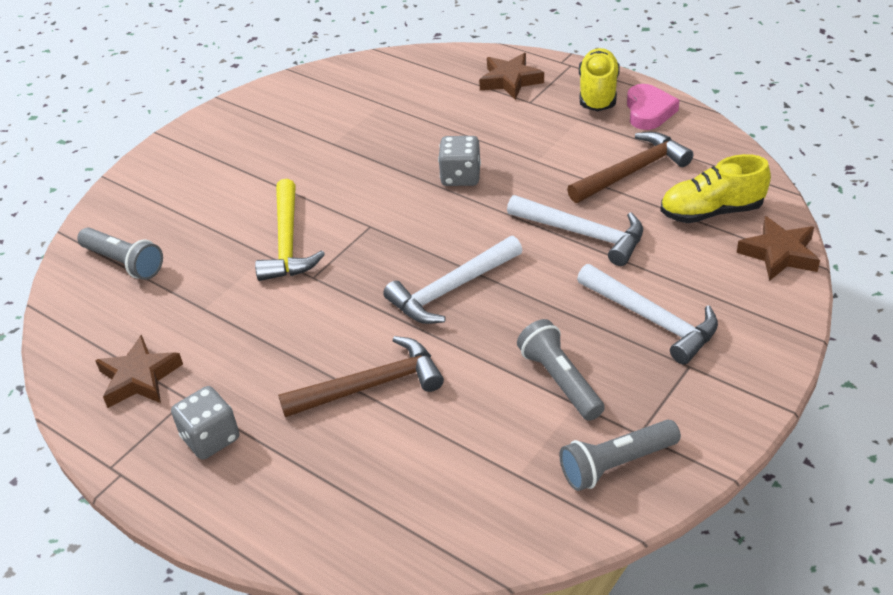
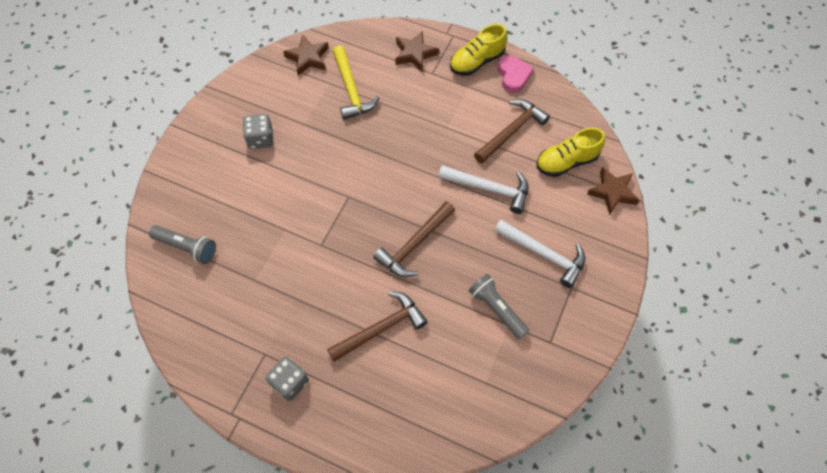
camera: 15 degrees left, 20 degrees up
(139, 378) = (228, 342): brown star -> brown star (308, 58)
(288, 242) = (296, 217): yellow hammer -> yellow hammer (351, 90)
(451, 289) = (414, 245): white hammer -> brown hammer
(460, 176) = (399, 147): grey dice -> grey dice (260, 139)
(598, 93) = (476, 61): yellow shoe -> yellow shoe turned 120 degrees counterclockwise
(616, 464) = (540, 366): grey flashlight -> none

